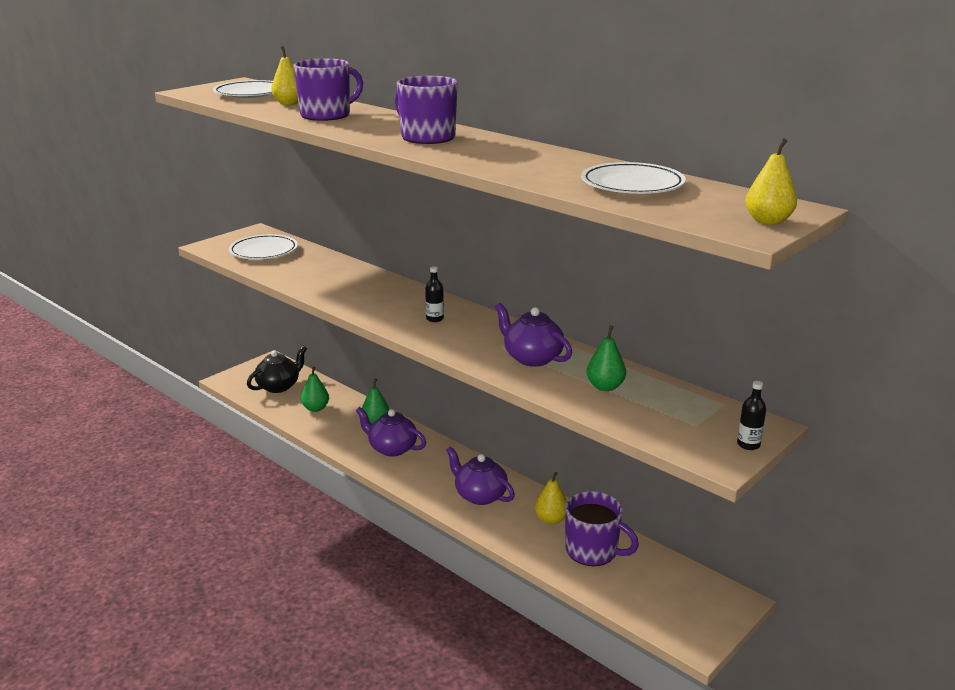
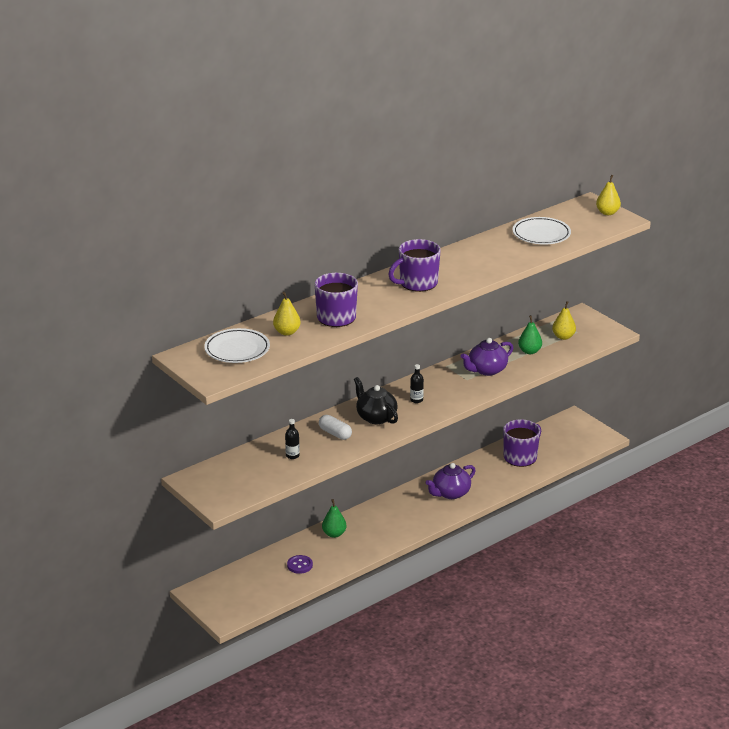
camera: 80 degrees left, 5 degrees up
(264, 251) = (246, 474): white plate -> none
(279, 386) = (250, 586): black teapot -> black teapot (375, 417)
(315, 408) = (300, 565): green pear -> purple button
(347, 282) = (335, 433): none -> white capsule
(391, 448) = (377, 528): purple teapot -> none
(551, 519) = (484, 468): yellow pear -> yellow pear (563, 337)
(748, 444) = (599, 322): black bottle -> black bottle (292, 455)

